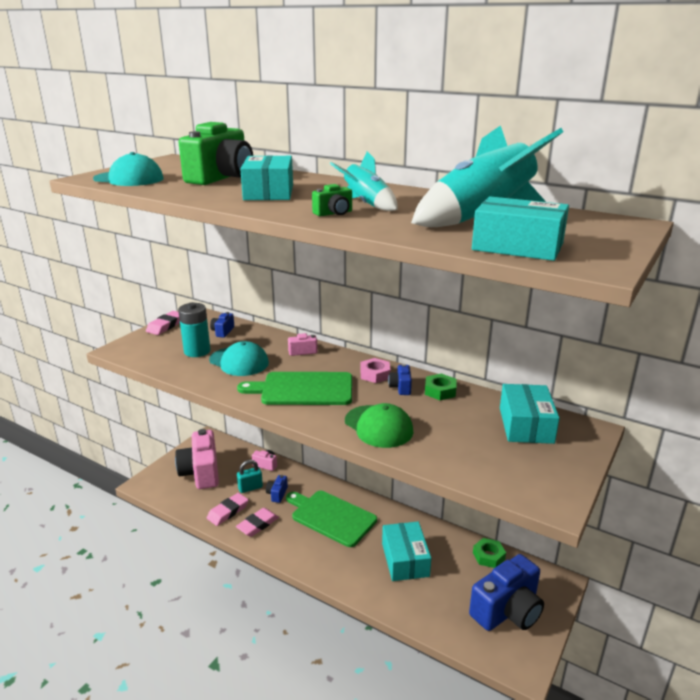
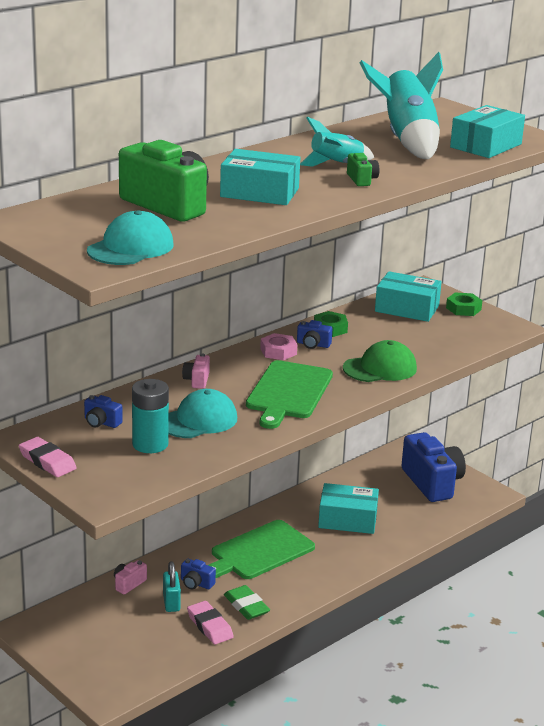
camera: 75 degrees left, 0 degrees up
(201, 472) = (111, 641): pink camera -> none
(257, 524) = (246, 606): pink eraser -> green eraser
(488, 556) = (363, 473): green nut -> green nut (463, 309)

